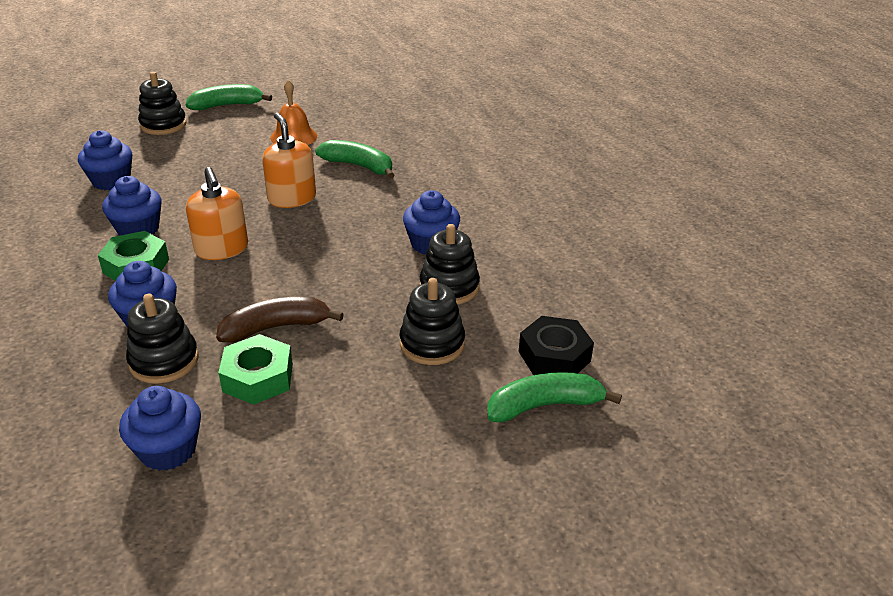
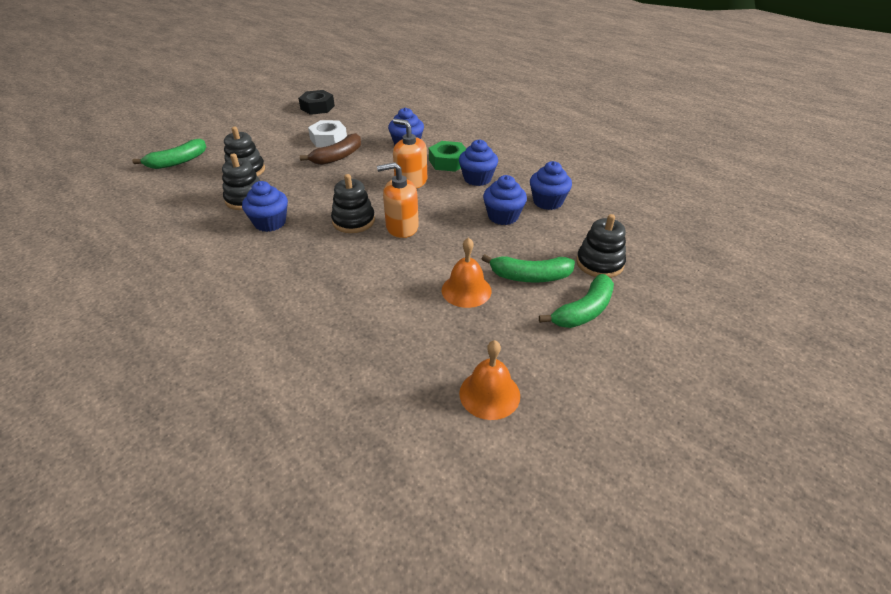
camera: 155 degrees right, 5 degrees up
(164, 361) = (379, 134): black stacking toy -> black stacking toy (353, 221)
(168, 450) = (344, 115): blue cupcake -> blue cupcake (503, 216)
(258, 377) = (328, 139): green nut -> white nut
(292, 198) = (402, 227): orange soap dispenser -> orange soap dispenser turned 135 degrees clockwise
(343, 91) = (489, 394): none -> orange bell
(359, 166) = (373, 274): green banana -> green banana (530, 276)
(554, 356) = (171, 181): black nut -> black nut (317, 107)

